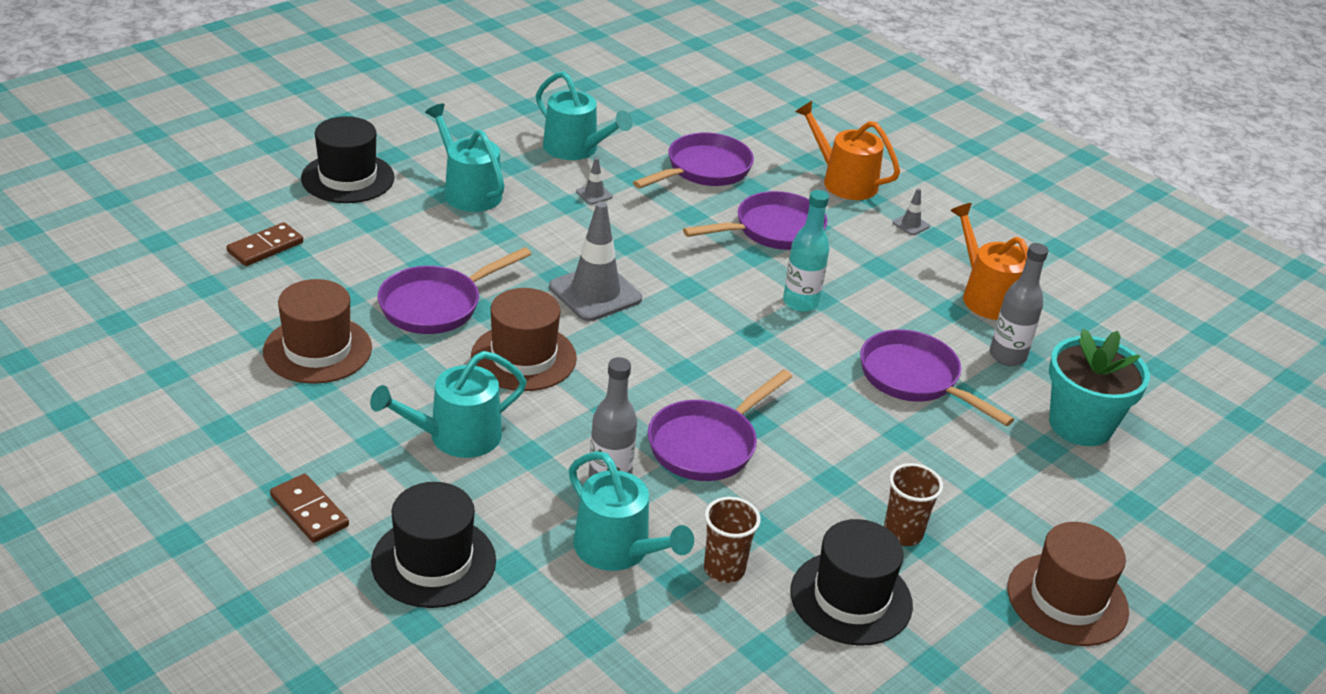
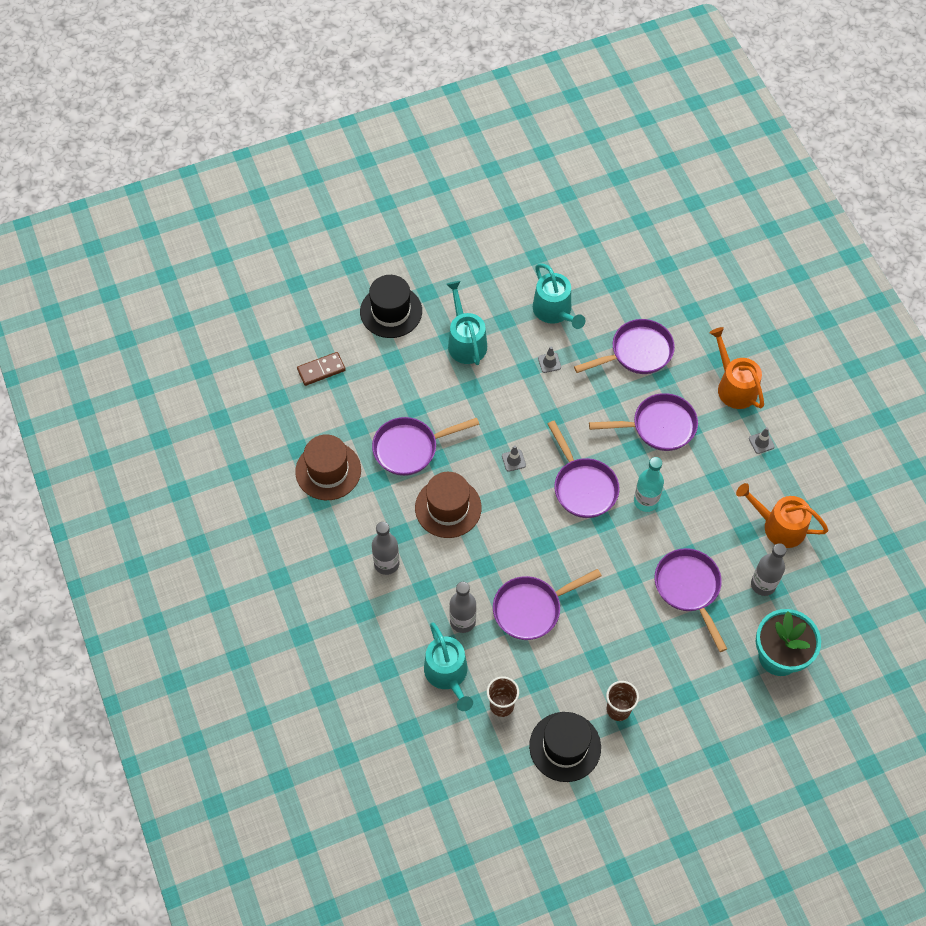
camera: 25 degrees right, 25 degrees up
(309, 511) = (289, 599): brown domino -> none
(433, 561) = (344, 654): black hat -> none
(456, 437) = (386, 563): turquoise watering can -> grey bottle
(595, 293) = (513, 460): grey traffic cone -> grey traffic cone, size x0.43
(707, 303) = (583, 487): none -> purple pan
(987, 296) = (779, 526): orange watering can -> orange watering can turned 60 degrees counterclockwise
(1067, 599) = (692, 785): brown hat -> none

